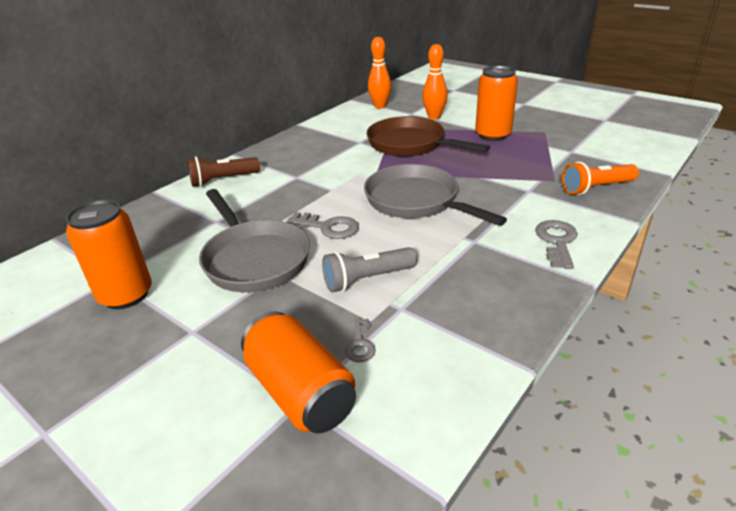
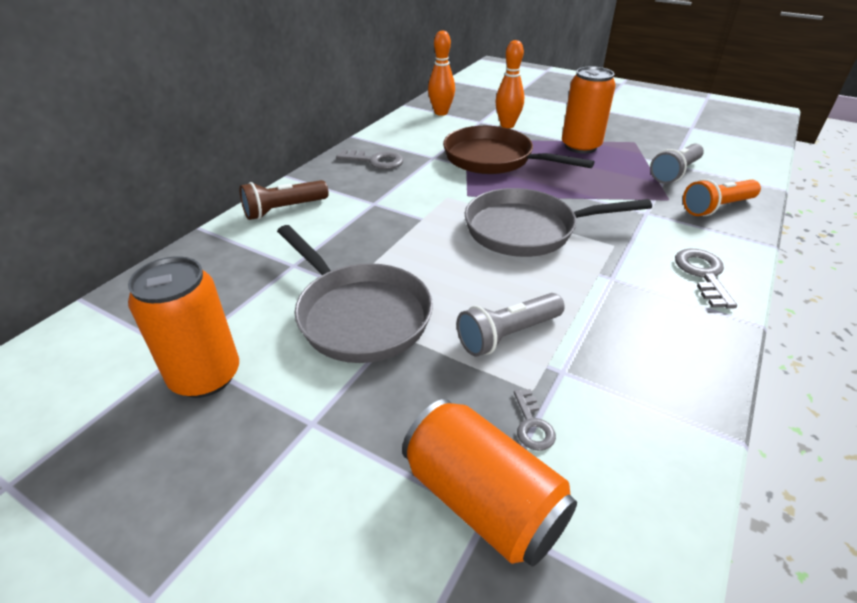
camera: 10 degrees left, 5 degrees up
(328, 227) = (436, 267): grey key -> grey key (375, 161)
(416, 201) = (527, 230): grey pan -> grey pan turned 45 degrees counterclockwise
(570, 159) = (675, 173): none -> grey flashlight

